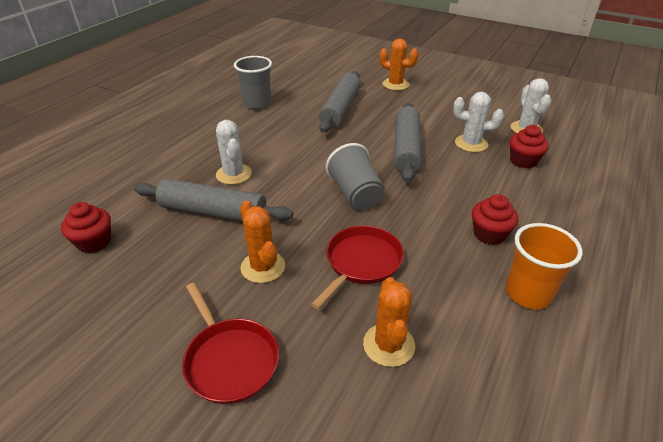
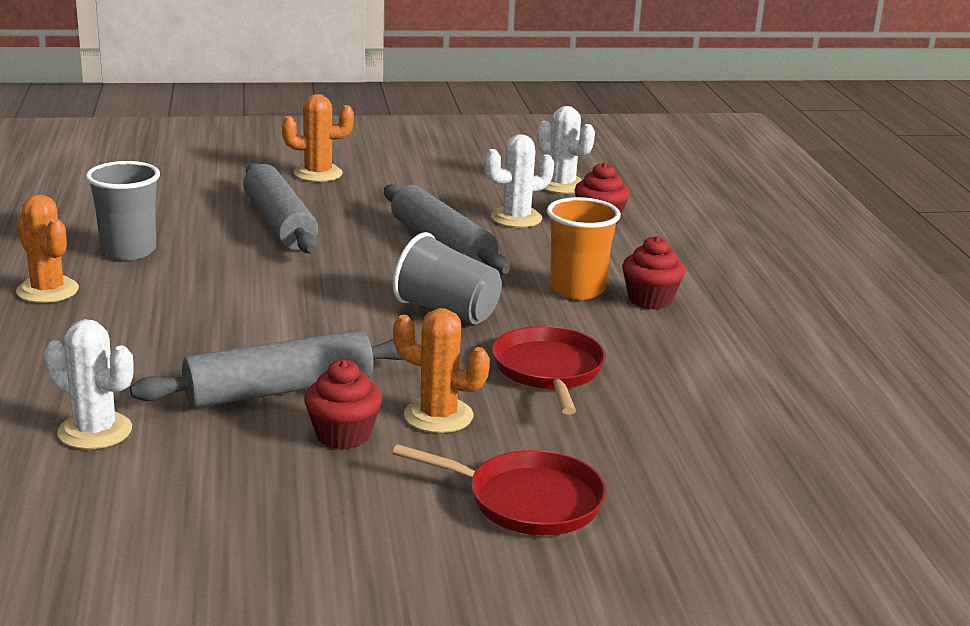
camera: 40 degrees left, 15 degrees down
(94, 242) = (150, 480): red cupcake -> red cupcake (343, 435)
(234, 174) = (239, 342): white cactus -> white cactus (95, 431)
(388, 345) = (671, 423): orange cactus -> orange cactus (47, 290)
(528, 293) = (747, 335): orange cup -> orange cup (577, 289)

